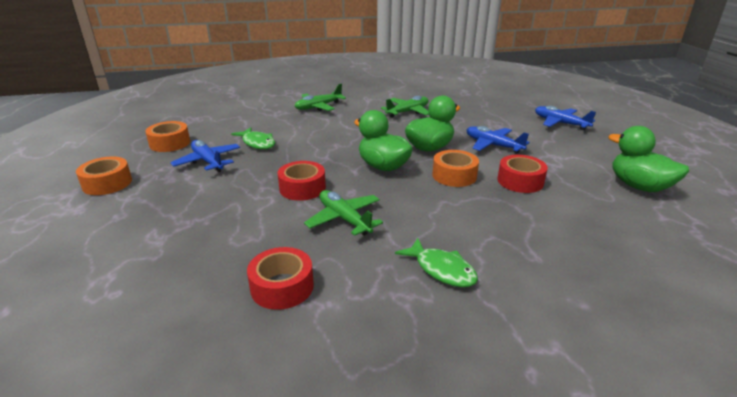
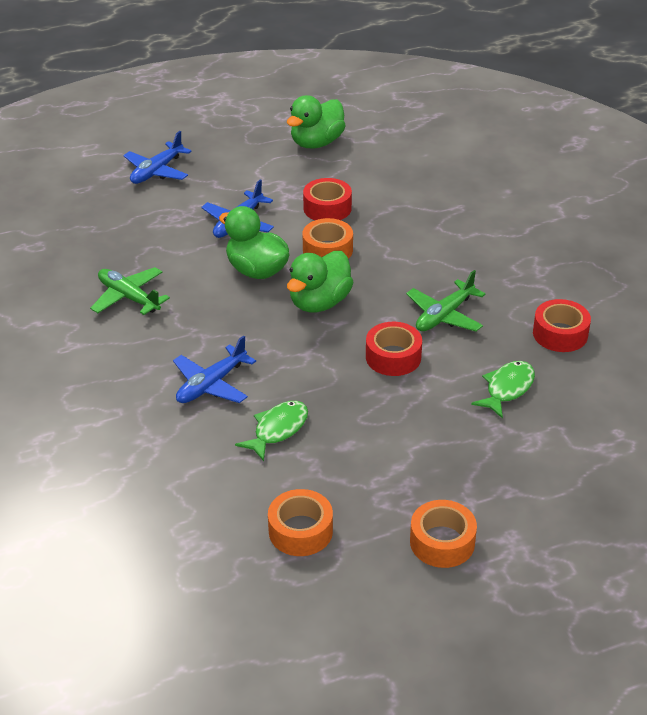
camera: 100 degrees left, 10 degrees up
(208, 162) = (350, 462): blue plane -> blue plane (211, 385)
(318, 107) = (115, 396): green plane -> none
(441, 269) = (497, 253): green fish -> green fish (507, 389)

